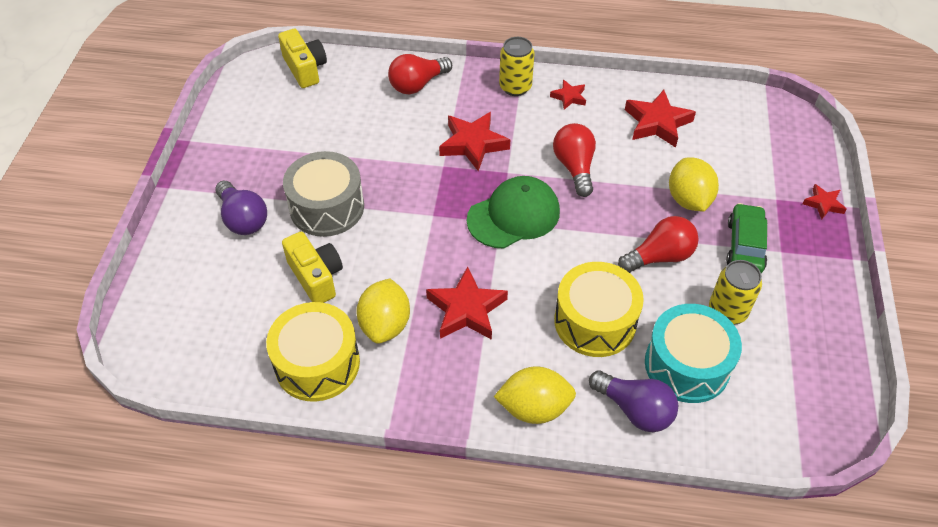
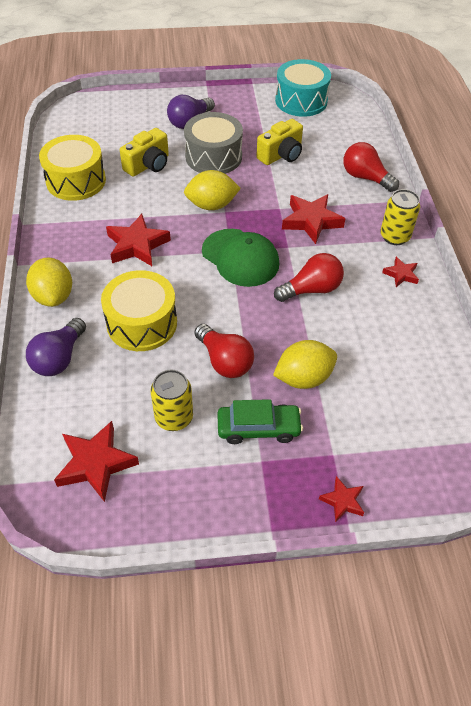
camera: 75 degrees right, 0 degrees up
(305, 69) = (351, 116): yellow camera -> yellow camera (281, 155)
(385, 324) = (114, 206): yellow lemon -> yellow lemon (211, 205)
(657, 123) = (398, 344): red star -> red star (96, 463)
(687, 365) = (108, 390): turquoise drum -> turquoise drum (301, 101)

